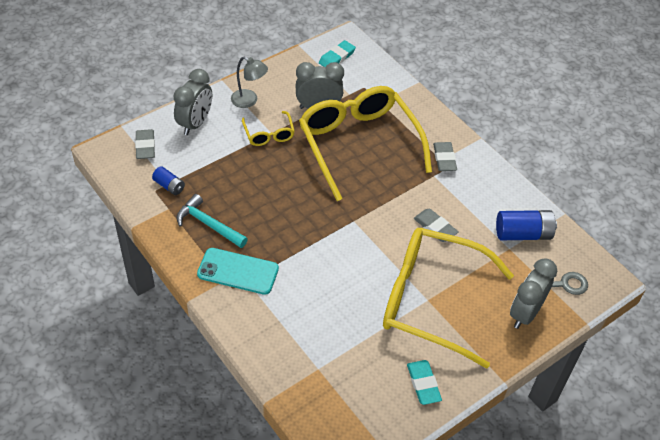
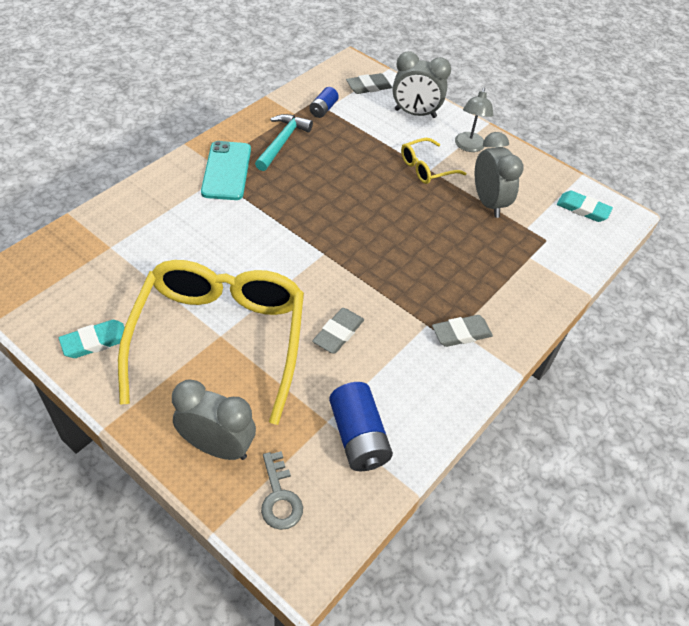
camera: 75 degrees right, 0 degrees up
(359, 145) = (446, 245): yellow glasses -> none

